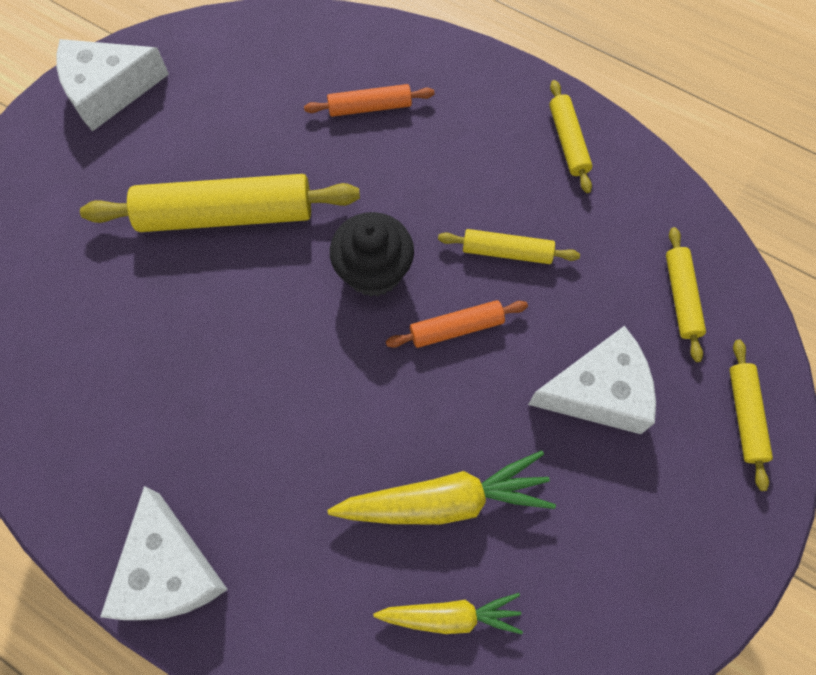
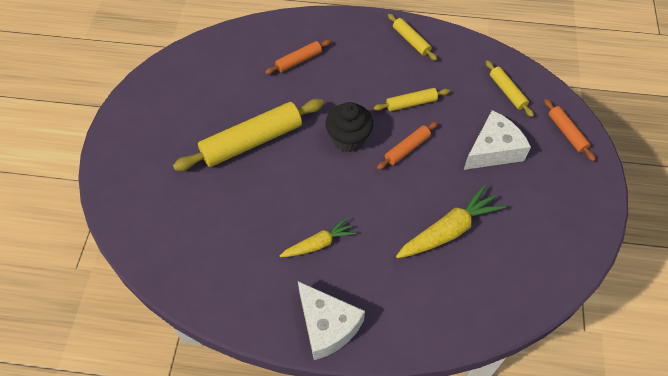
camera: 25 degrees left, 10 degrees down
(108, 91) = (145, 104): white cheese -> none
(450, 616) = (483, 281): yellow carrot -> yellow carrot (318, 244)
(744, 416) = (566, 133): yellow rolling pin -> orange rolling pin

